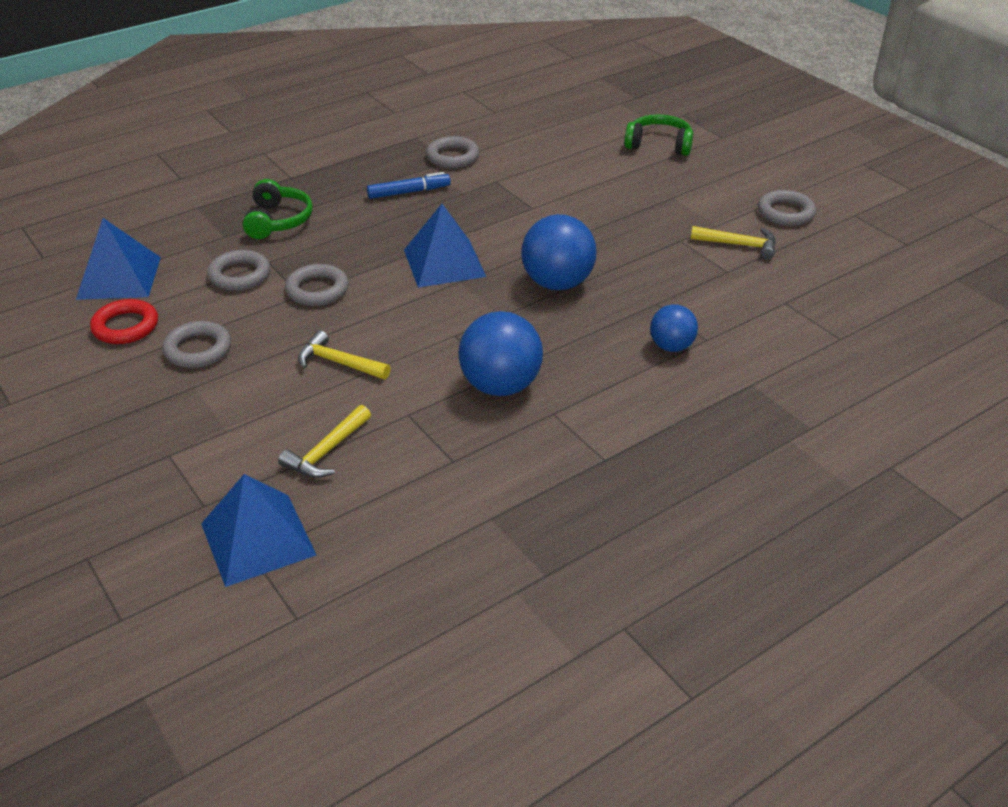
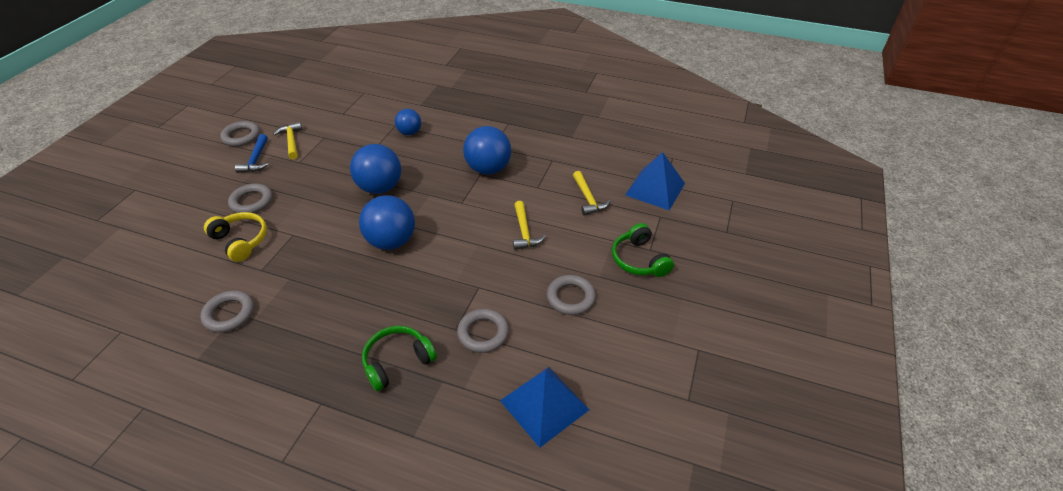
camera: 125 degrees left, 5 degrees up
(125, 326) = (586, 352): red ring -> none
(317, 290) = (466, 282): grey ring -> grey ring (251, 202)
(326, 451) = (588, 198): yellow hammer -> yellow hammer turned 75 degrees clockwise
(409, 192) = (305, 309): blue marker -> none
(444, 263) = (391, 241): blue pyramid -> blue ball
(557, 178) = (240, 241): none -> yellow headphones
(659, 145) = (160, 213): green headphones -> green headphones (639, 260)
(715, 213) = (256, 160): none -> blue hammer

